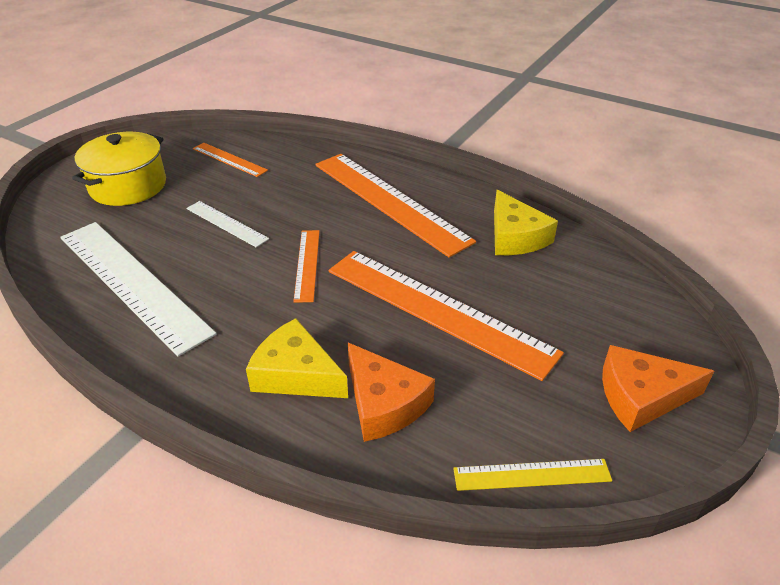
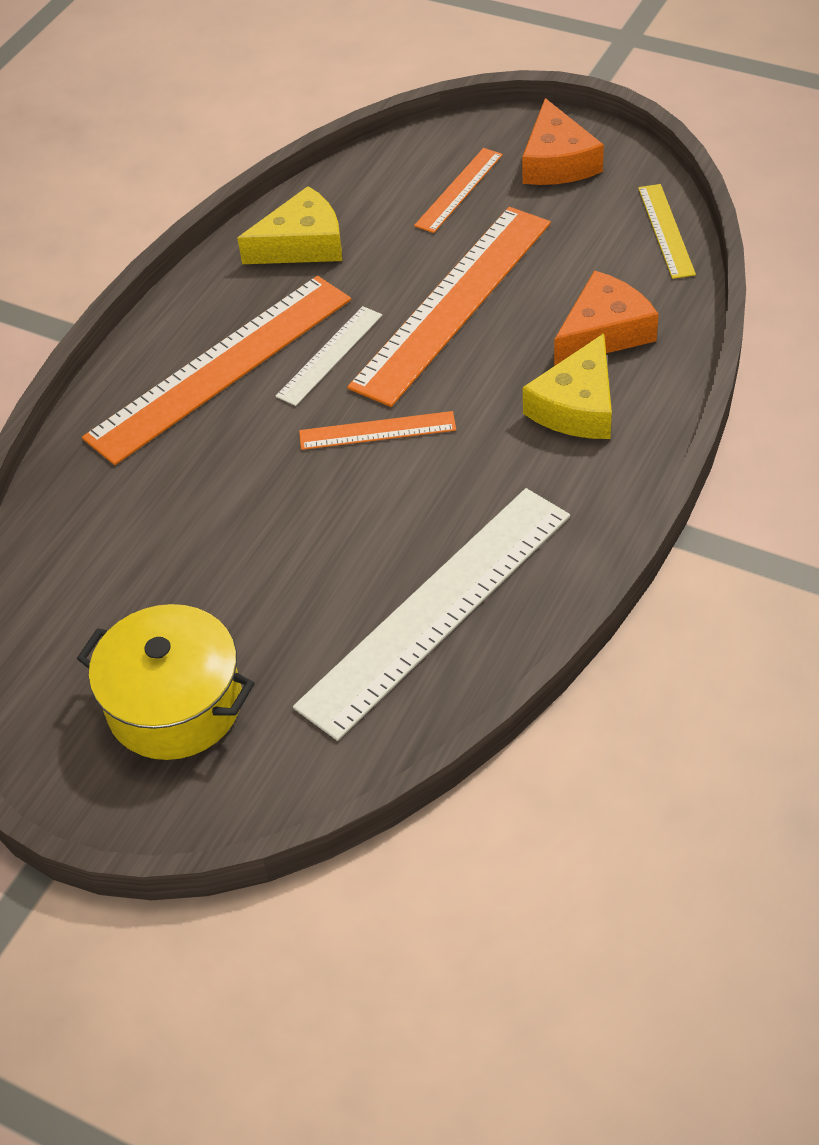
camera: 90 degrees left, 10 degrees up
(226, 223) = (285, 539): white ruler -> white ruler (330, 355)
(229, 159) = (88, 583): orange ruler -> orange ruler (459, 190)

